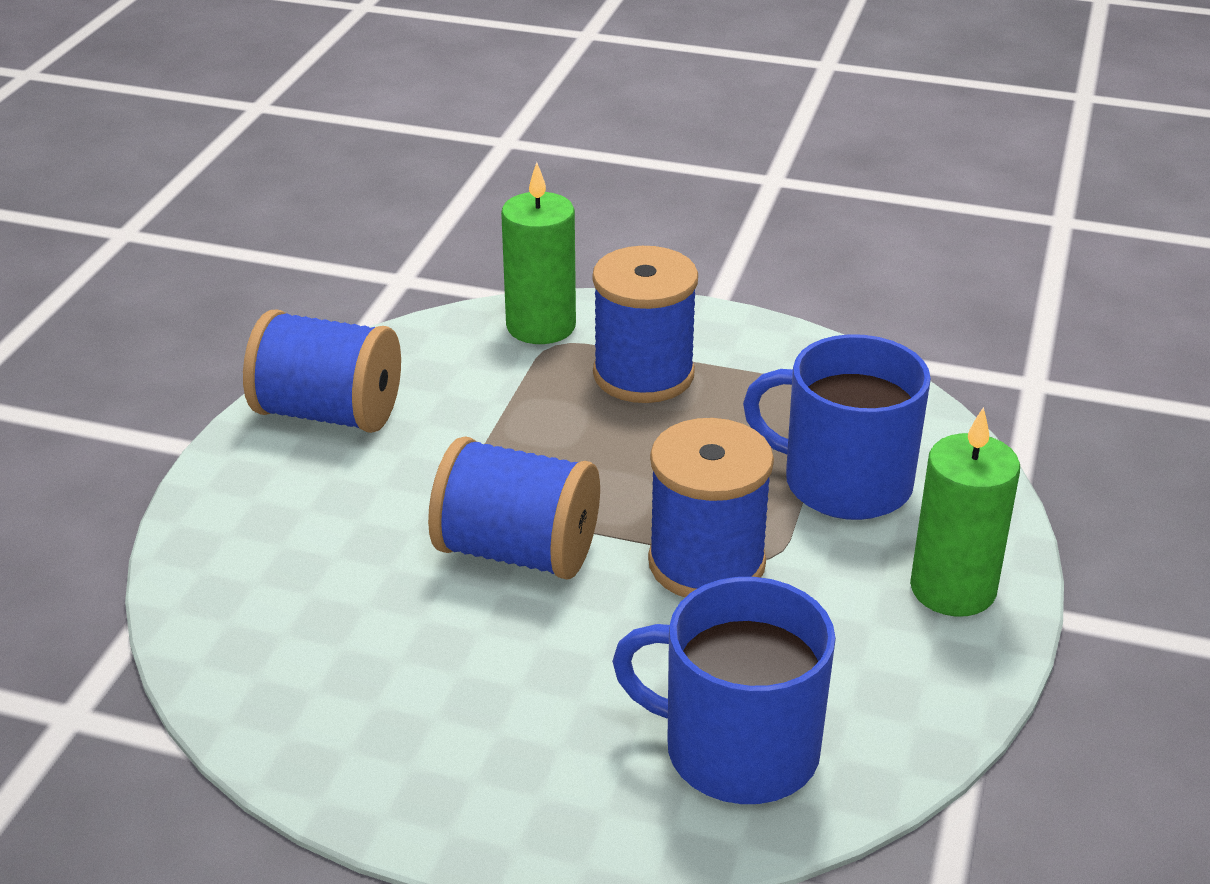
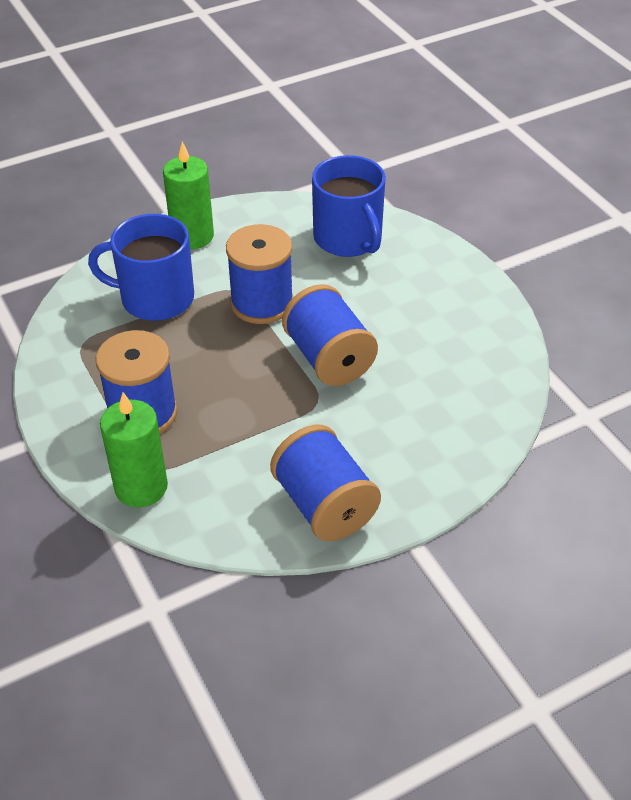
camera: 135 degrees left, 10 degrees up
(843, 482) = (155, 298): blue mug -> blue mug turned 120 degrees clockwise

